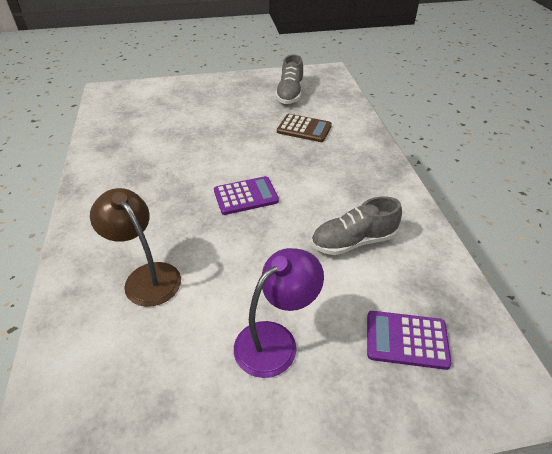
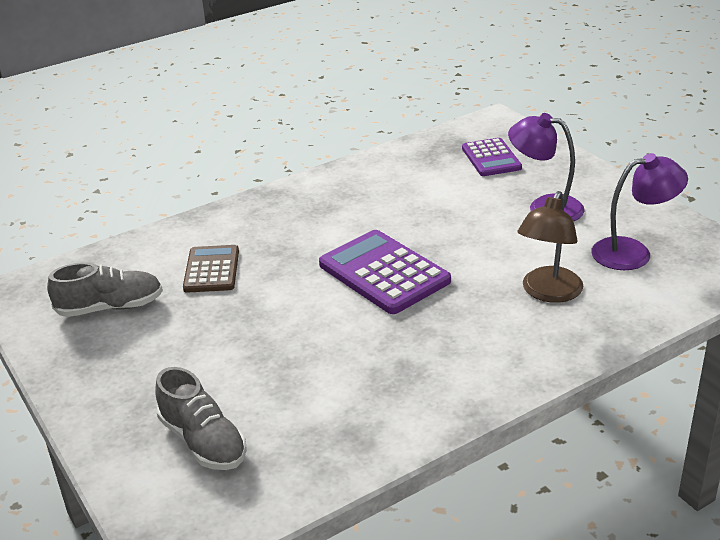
camera: 110 degrees left, 10 degrees down
(146, 375) = (633, 252): none -> purple lamp
(246, 196) = (383, 273): purple calculator -> purple calculator, size x1.59
(353, 241) = (404, 196): grey shoe -> grey shoe (203, 441)

